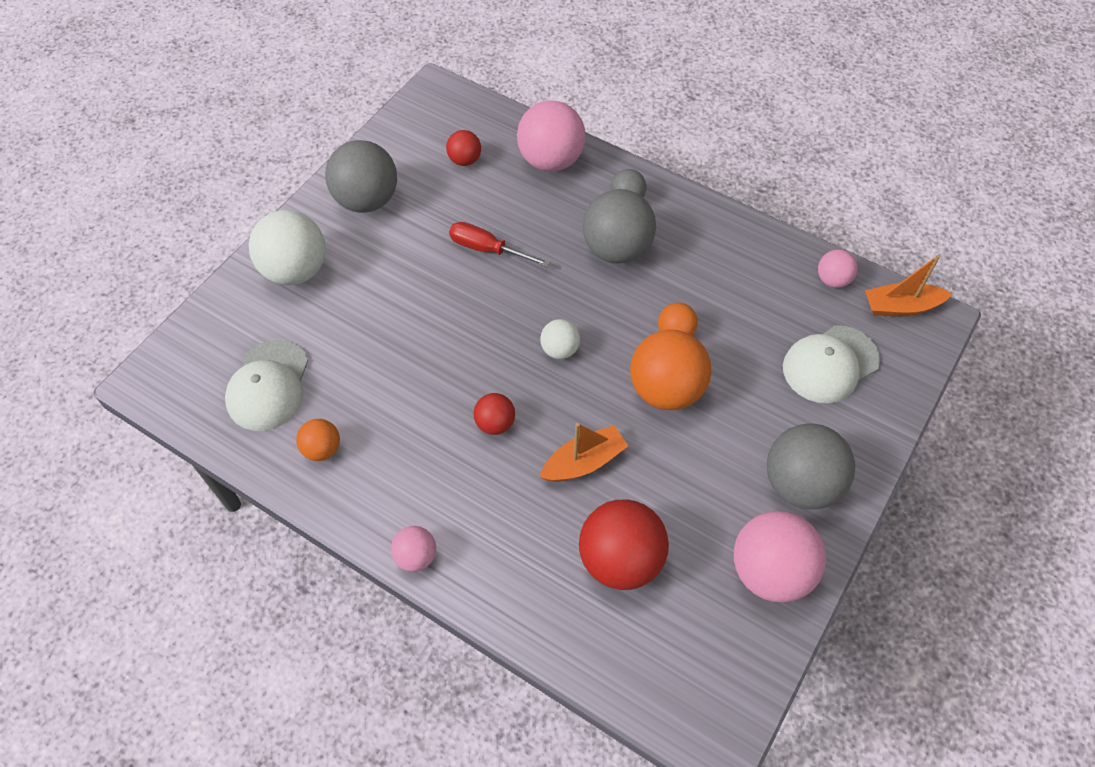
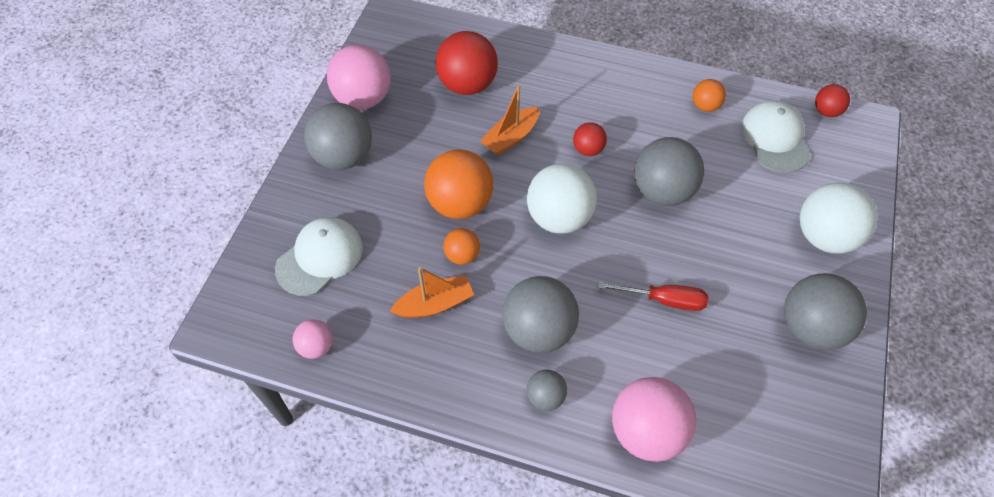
camera: 165 degrees right, 0 degrees up
(416, 556) = (604, 60): pink ball -> none
(433, 353) = (662, 191): none -> grey ball
(465, 160) = (741, 407): red ball -> red ball (826, 111)
(560, 350) = (559, 217): white ball -> white ball, size x1.94
(901, 307) = (248, 332): orange boat -> orange boat (435, 304)

